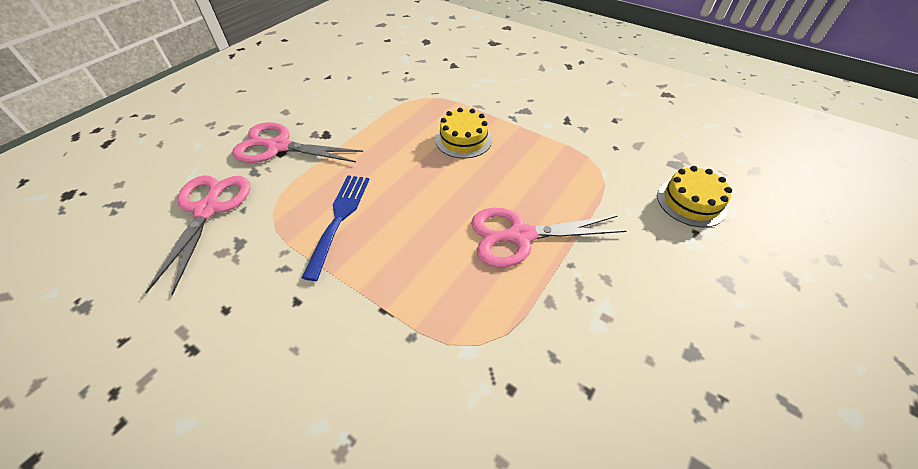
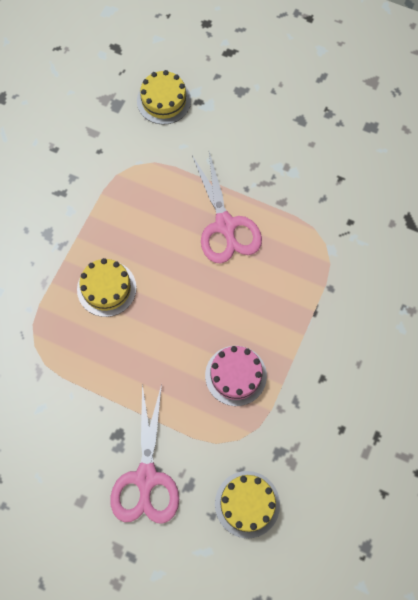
camera: 100 degrees left, 20 degrees up
(208, 209) = (247, 504): pink scissors -> yellow cake
(339, 219) = (235, 375): blue fork -> pink cake

